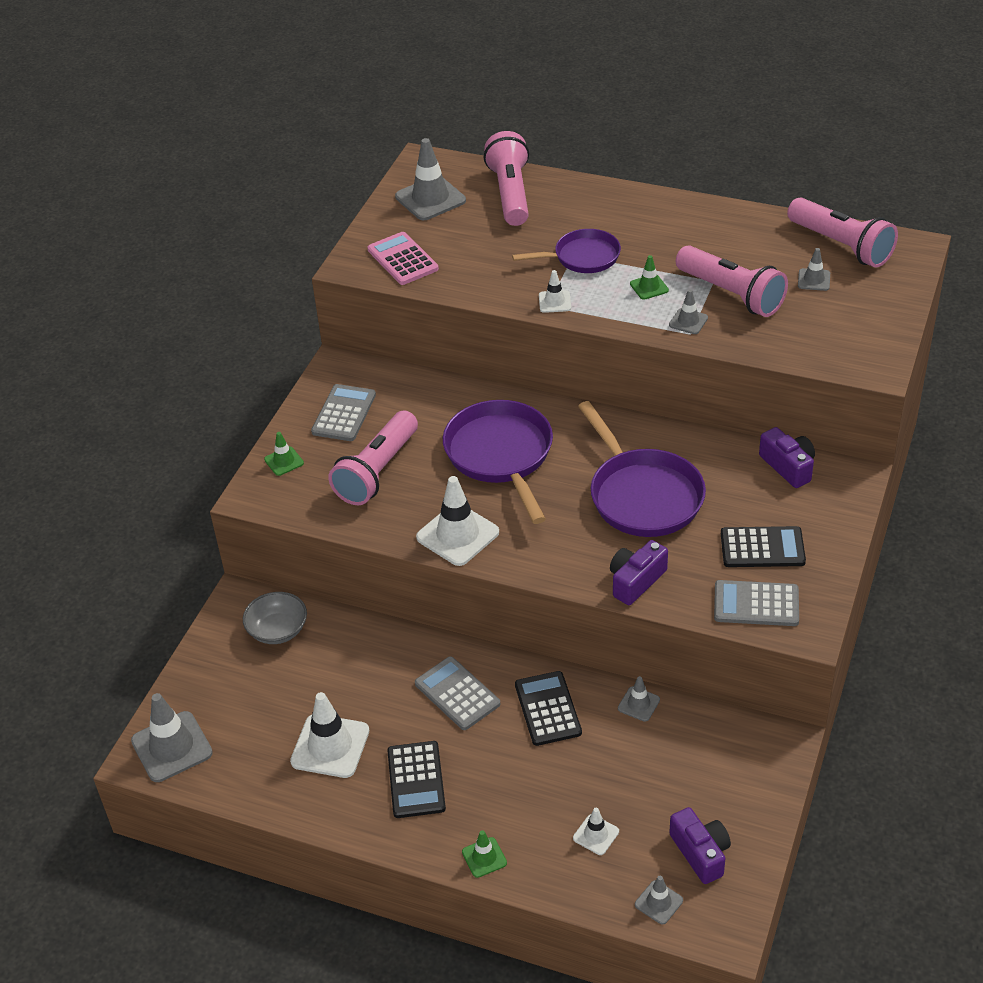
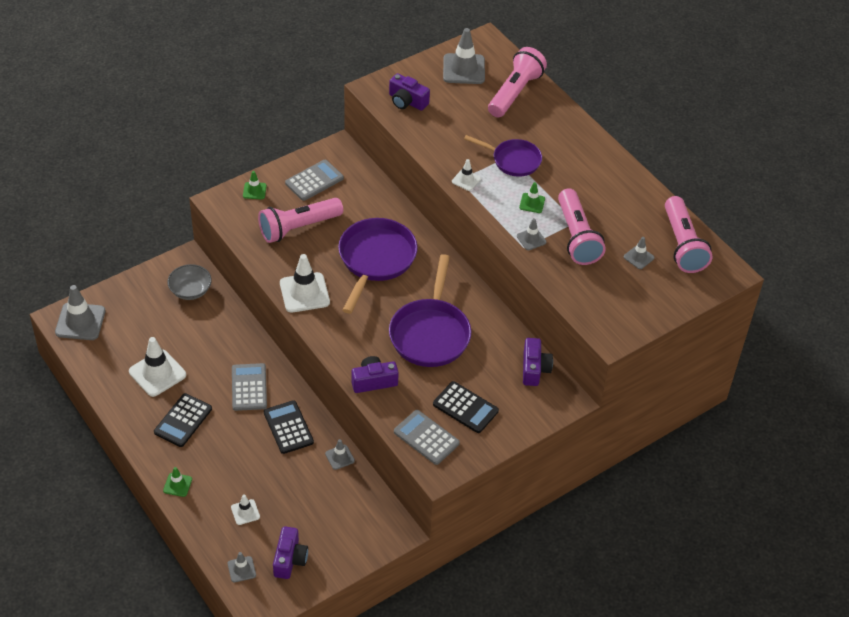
camera: 30 degrees right, 5 degrees up
(403, 259) = (407, 101): pink calculator -> purple camera
(548, 709) = (288, 427): black calculator -> black calculator turned 45 degrees counterclockwise

